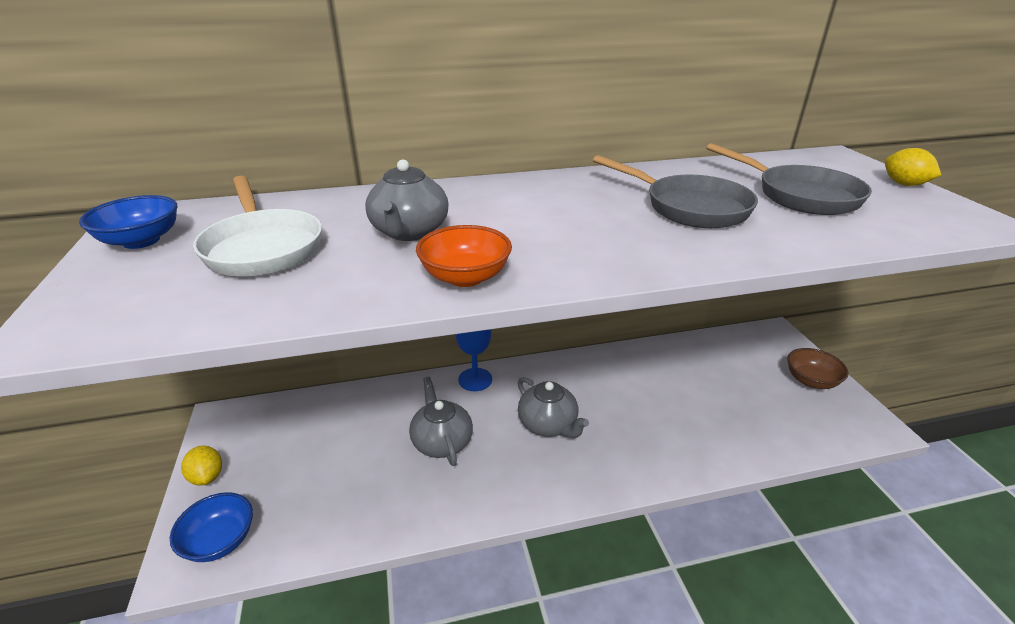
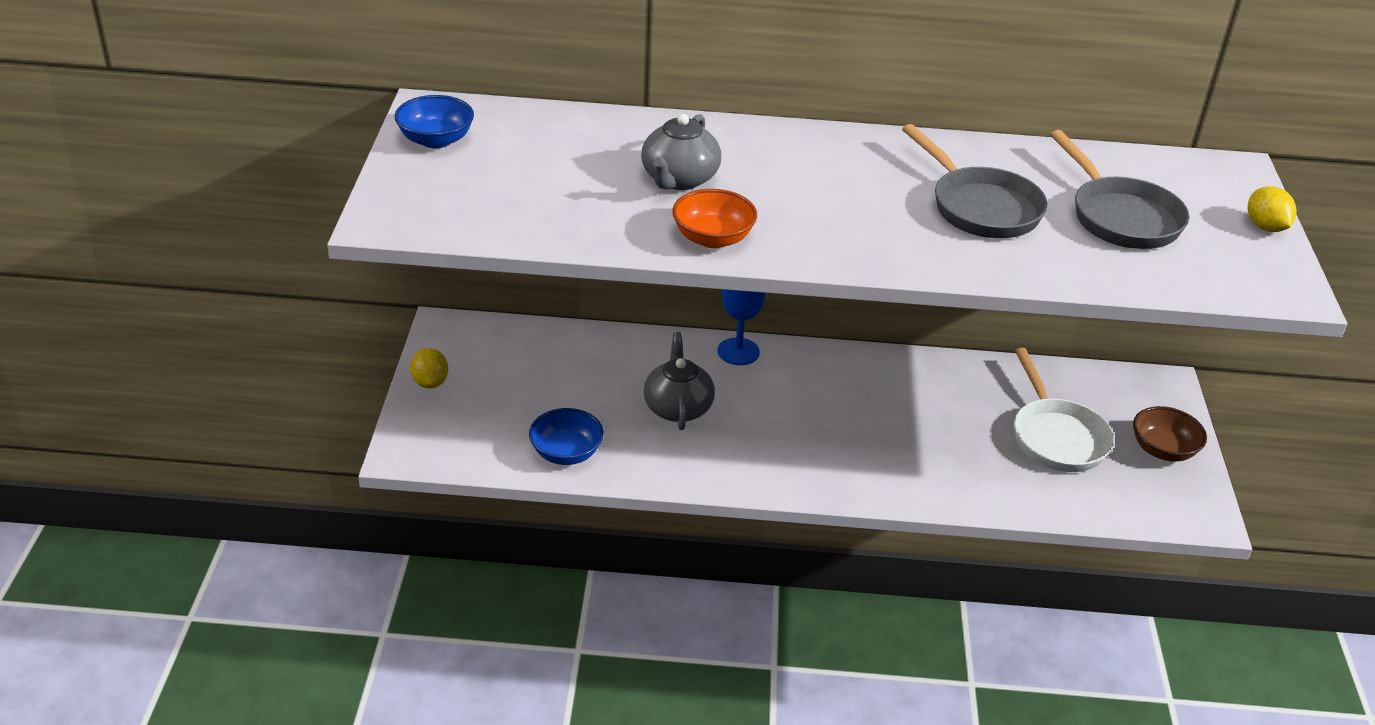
camera: 15 degrees right, 5 degrees up
(220, 541) = (441, 440): blue bowl -> blue bowl (566, 453)
(263, 247) = (542, 170): white pan -> white pan (1056, 437)
(548, 424) = (804, 419): grey teapot -> none

